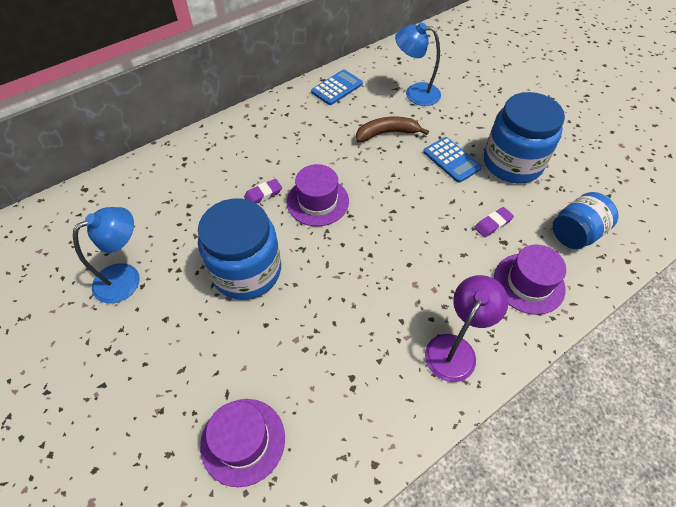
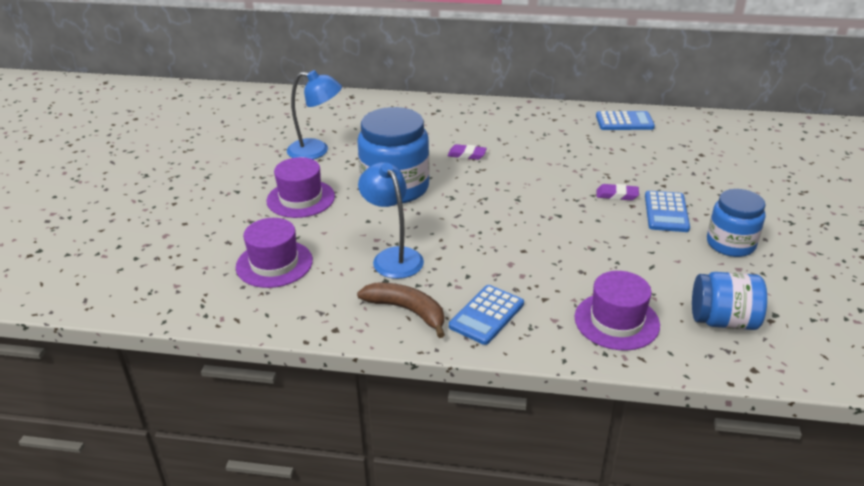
camera: 45 degrees right, 20 degrees down
(317, 201) = (503, 179): purple hat -> purple hat (301, 199)
(387, 133) = (628, 168): brown banana -> brown banana (407, 311)
(415, 93) = (699, 155): blue lamp -> blue lamp (393, 257)
(455, 348) = (486, 315): purple lamp -> blue calculator
(493, 224) = (642, 269): purple eraser -> purple eraser (617, 195)
(512, 163) = (730, 244): blue jar -> blue jar, size x0.63

